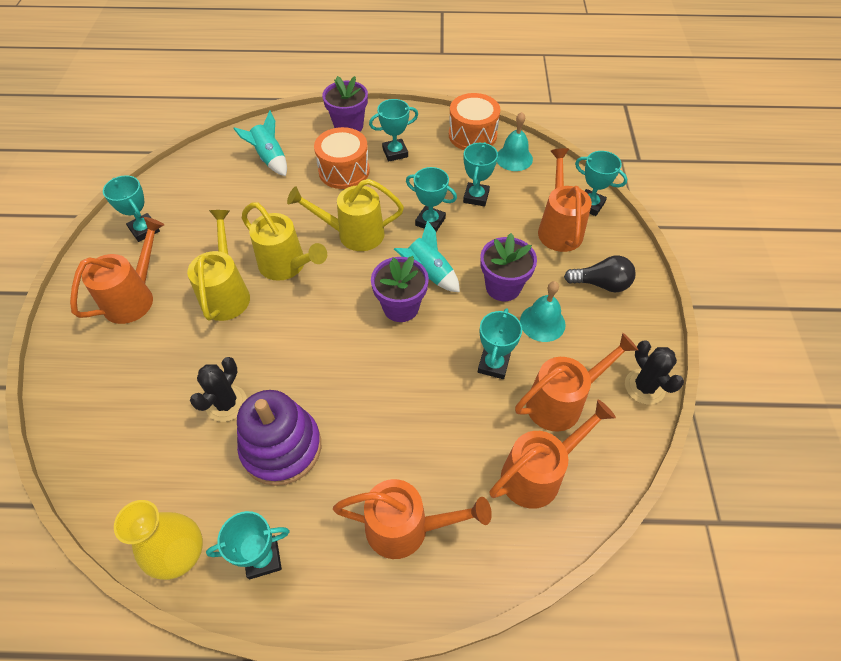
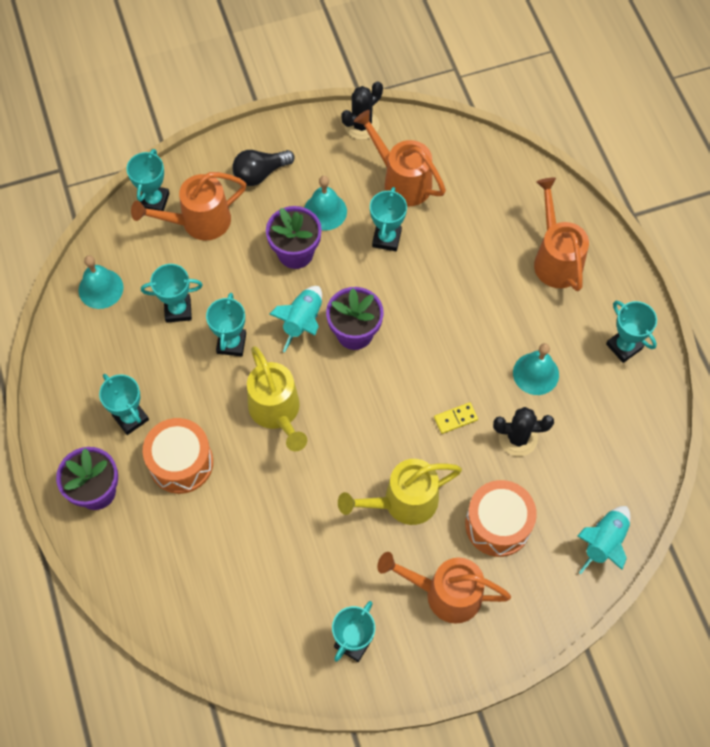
camera: 110 degrees left, 10 degrees up
(180, 554) = (650, 405): yellow vase -> none
(270, 159) = (188, 559): turquoise rocket -> turquoise rocket (604, 543)
(276, 358) = (455, 419): none -> yellow domino
(281, 447) = (536, 373): purple stacking toy -> turquoise bell
(287, 266) = (345, 460): yellow watering can -> none
(472, 135) = (72, 343): orange drum -> orange drum (498, 524)
(493, 365) = (386, 238): turquoise trophy -> turquoise trophy turned 75 degrees counterclockwise
(538, 473) = (472, 183): orange watering can -> none
(601, 284) = (260, 173): black light bulb -> black light bulb turned 105 degrees counterclockwise

